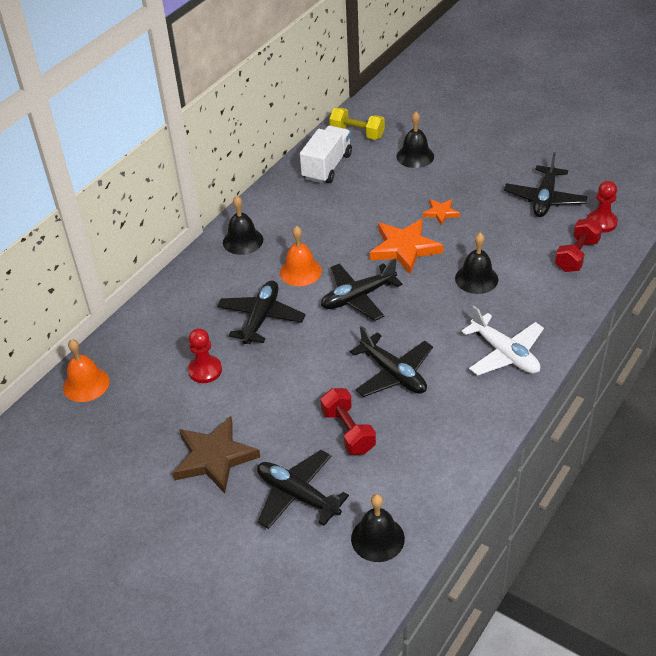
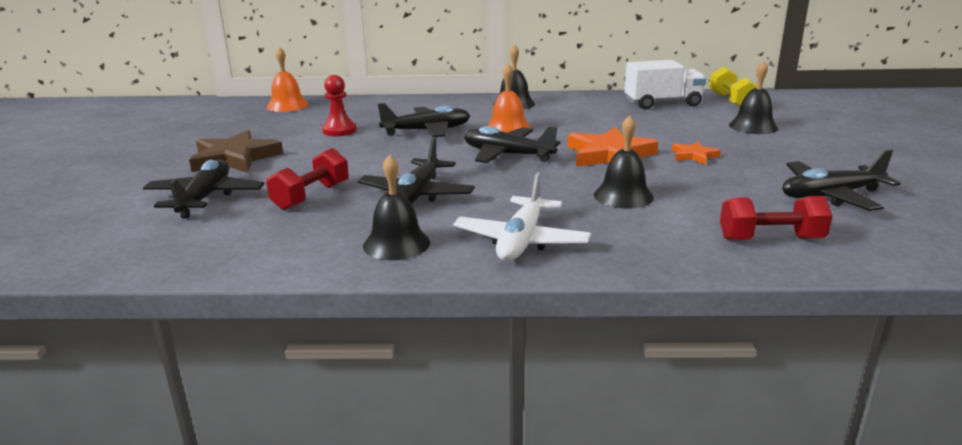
camera: 55 degrees right, 20 degrees down
(377, 538) = (160, 248): black bell -> black bell (396, 244)
(601, 222) = (867, 239): red pawn -> none

